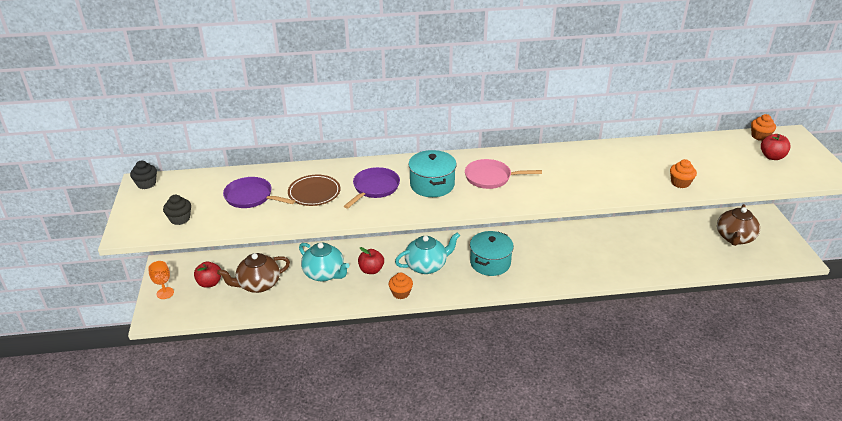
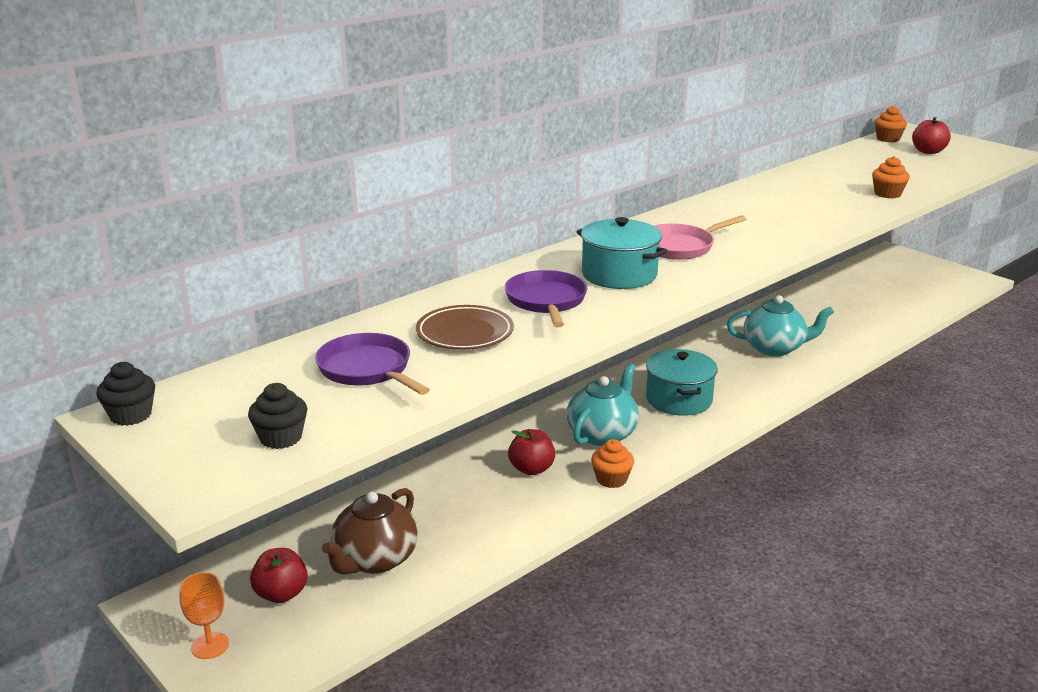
camera: 35 degrees left, 10 degrees down
(251, 197) = (367, 369): purple pan -> purple pan turned 60 degrees clockwise
(324, 274) = (466, 501): turquoise teapot -> turquoise teapot (774, 348)
(734, 238) = (896, 282): brown teapot -> none

